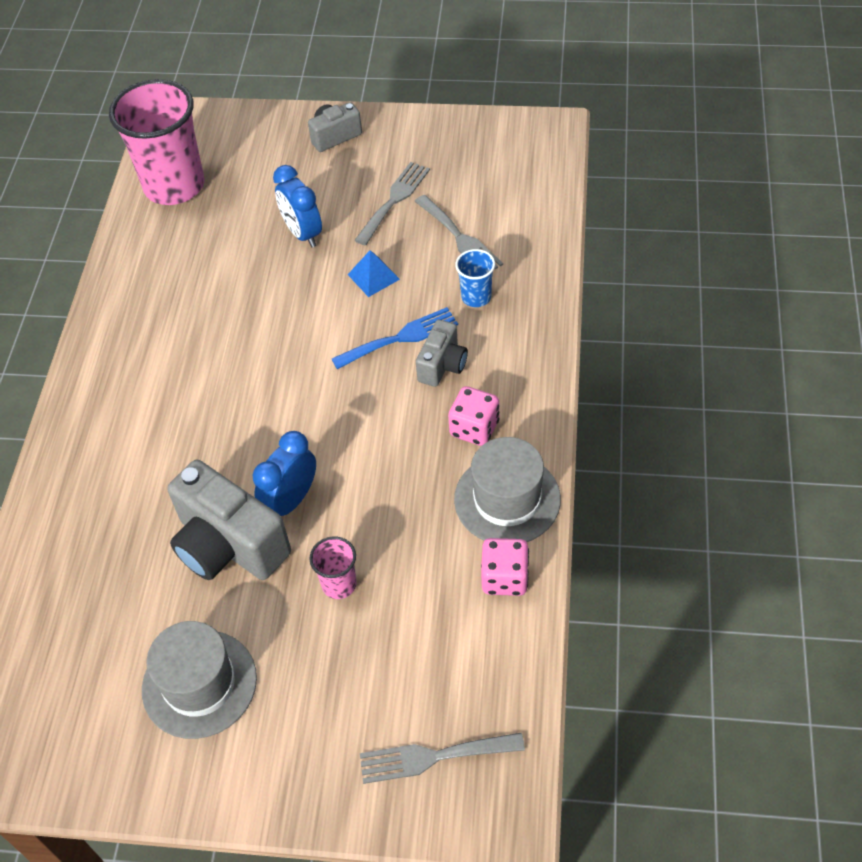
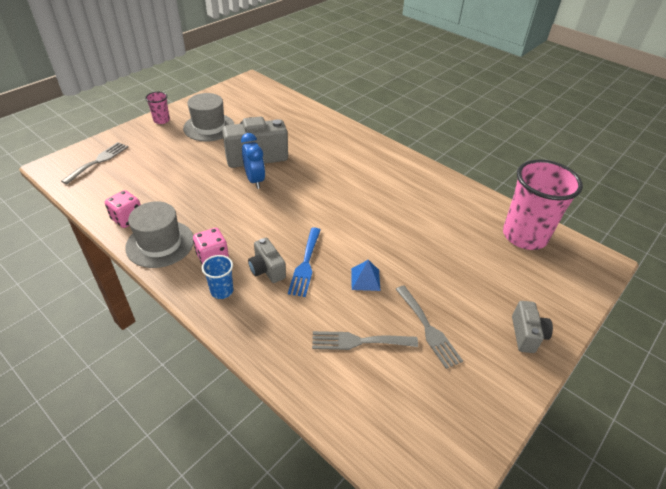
camera: 120 degrees right, 10 degrees down
(303, 233) = (433, 268): blue clock -> none
(339, 584) = (197, 173): pink cup -> pink cup (161, 120)
(476, 297) = (299, 316): blue cup -> blue cup (222, 291)

